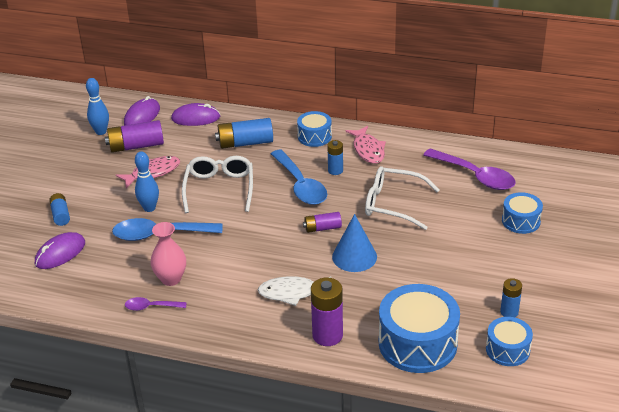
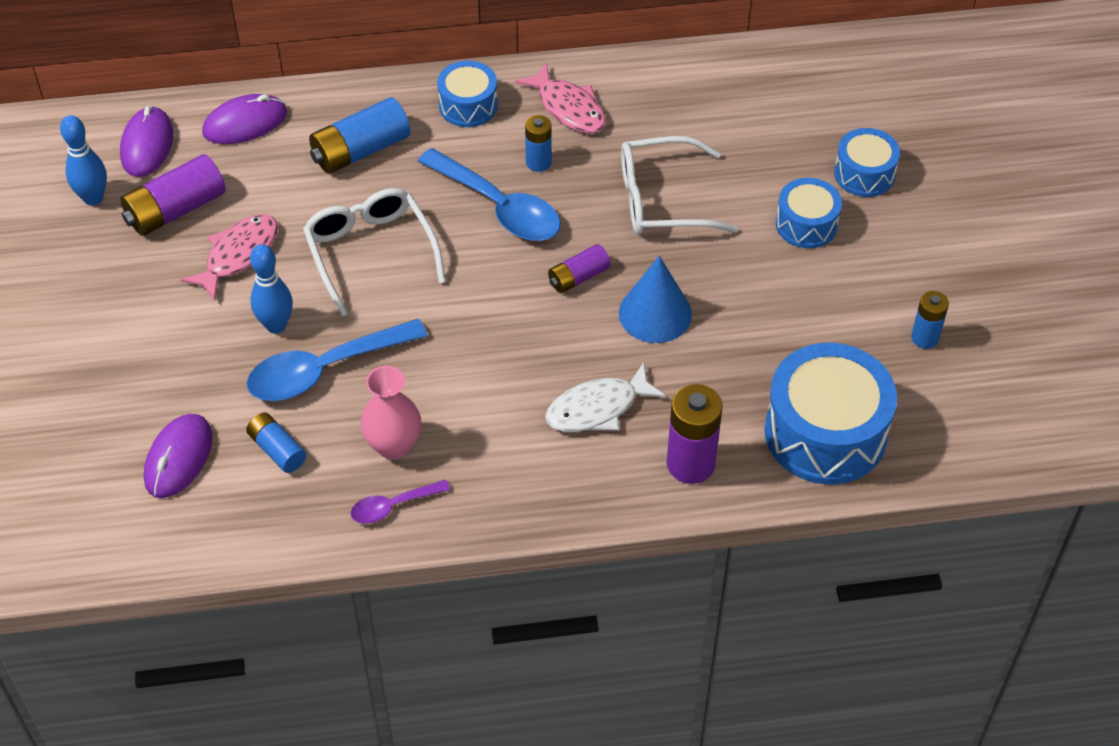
camera: 25 degrees left, 15 degrees up
(60, 215) = (130, 385): blue battery -> blue battery (277, 450)
(475, 176) = (757, 110): purple spoon -> none
(507, 349) = (953, 401): blue drum -> blue drum (806, 224)

